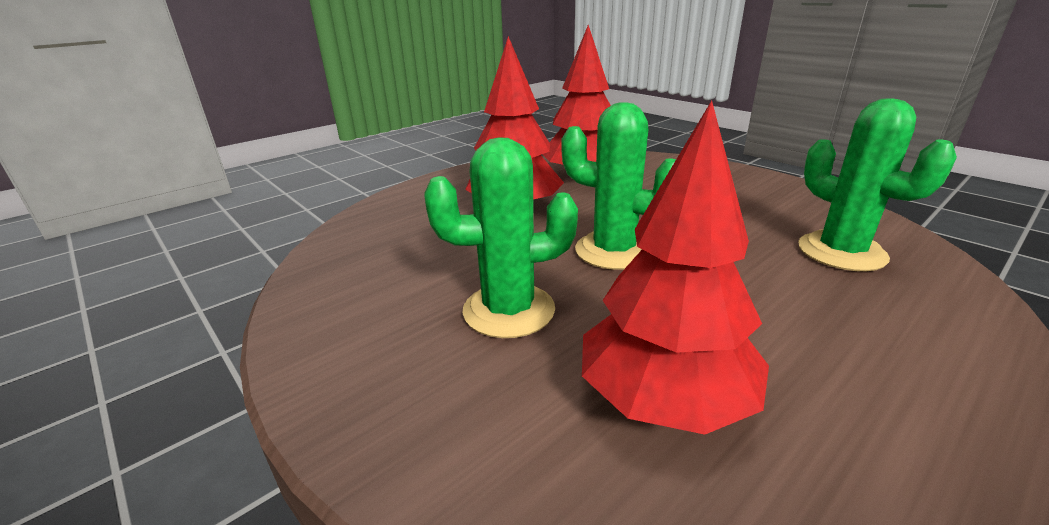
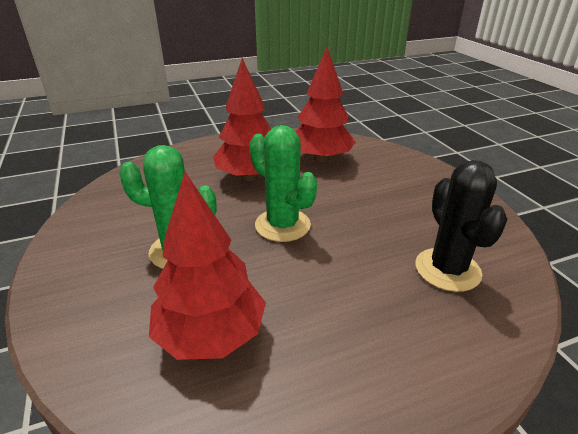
camera: 20 degrees right, 5 degrees up
(841, 252) = (447, 269): green cactus -> black cactus

